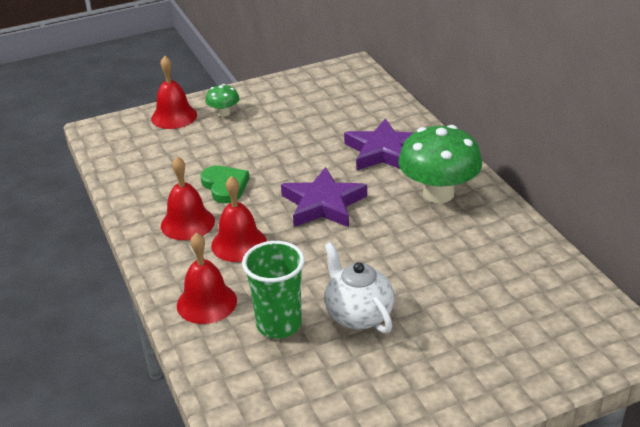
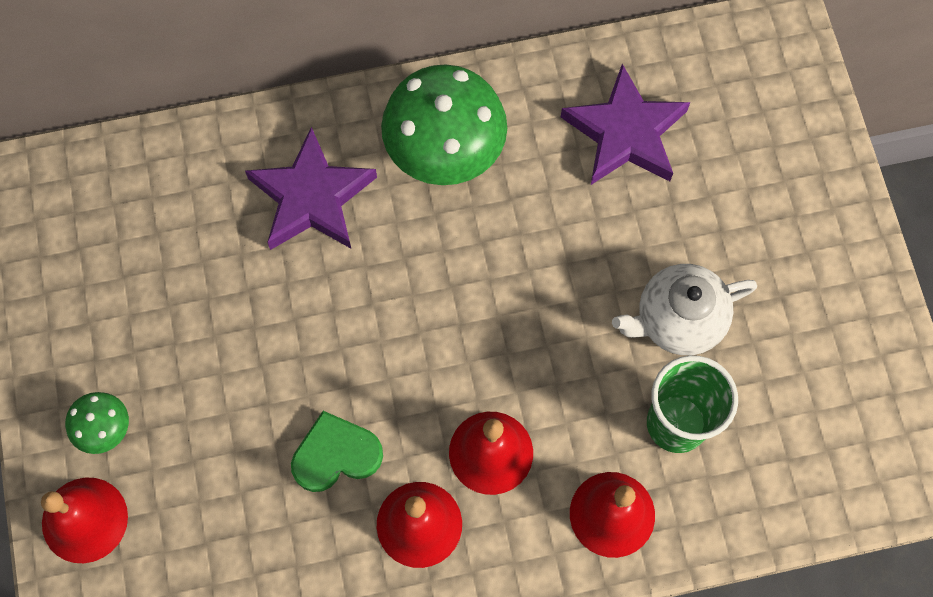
camera: 80 degrees left, 35 degrees up
(323, 204) = (426, 315): purple star -> purple star (625, 133)

